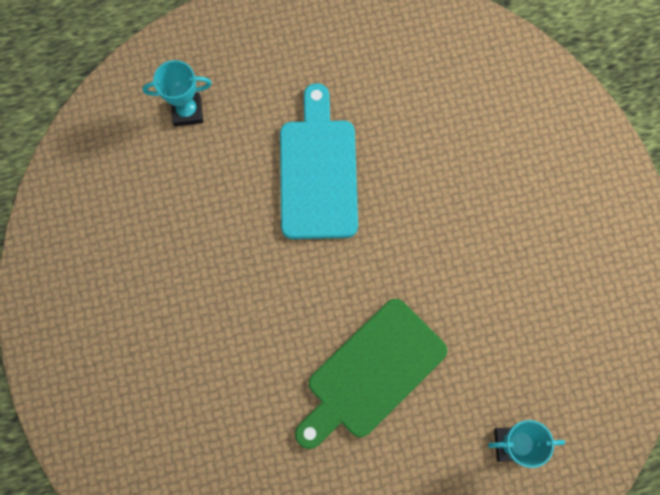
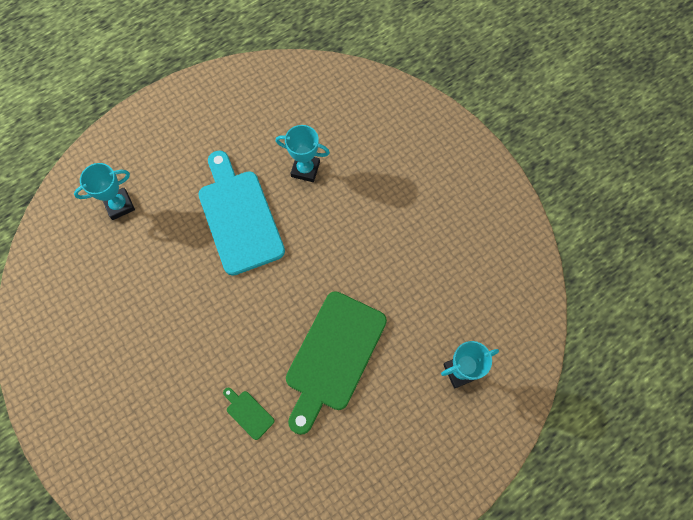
camera: 20 degrees left, 5 degrees down
(254, 402) = (248, 413): none -> green cutting board
(414, 140) = (305, 169): none -> turquoise trophy

